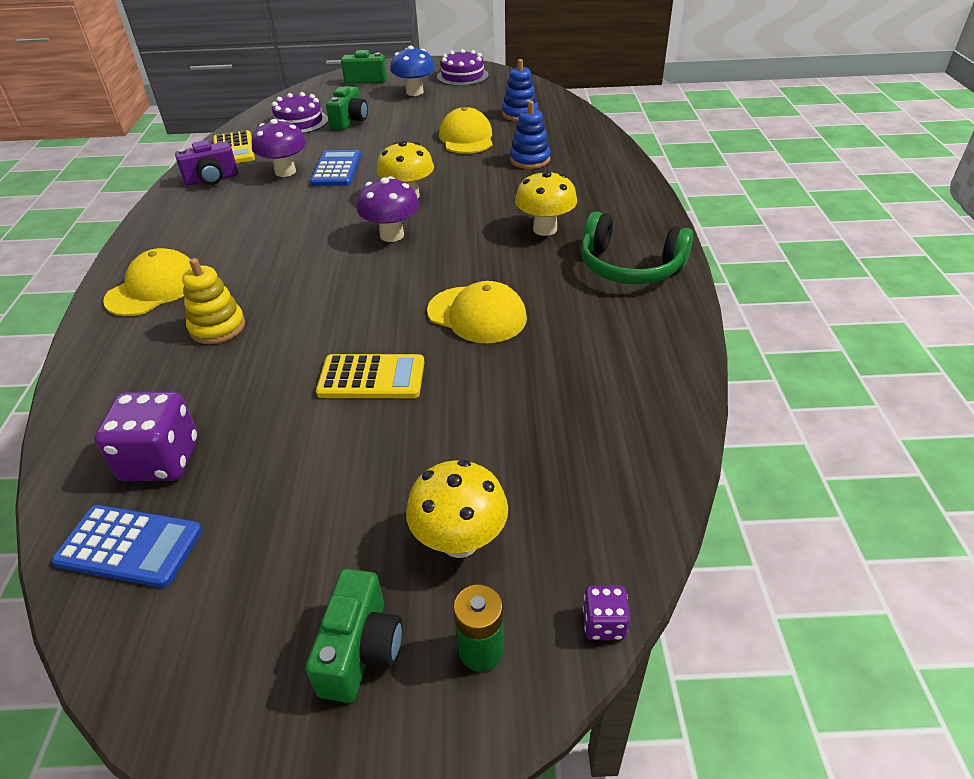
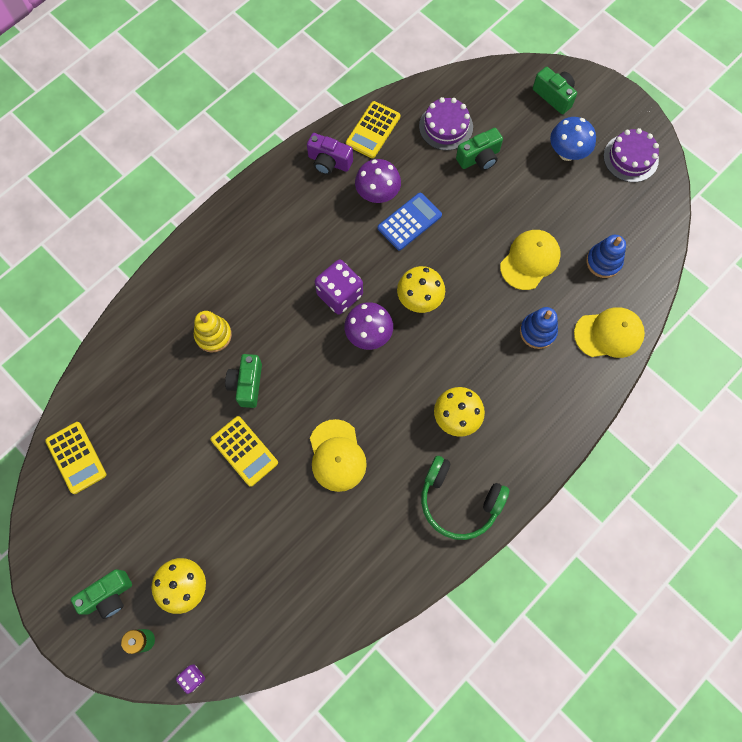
camera: 45 degrees right, 30 degrees up
(130, 546) = (76, 457): blue calculator -> yellow calculator
(154, 288) = (211, 265): yellow cap -> yellow cap (609, 334)
(161, 460) = (121, 415): purple dice -> purple dice (339, 294)
(306, 333) = (247, 384): none -> green camera
(629, 266) = (459, 501): green headphones -> green headphones turned 45 degrees counterclockwise

